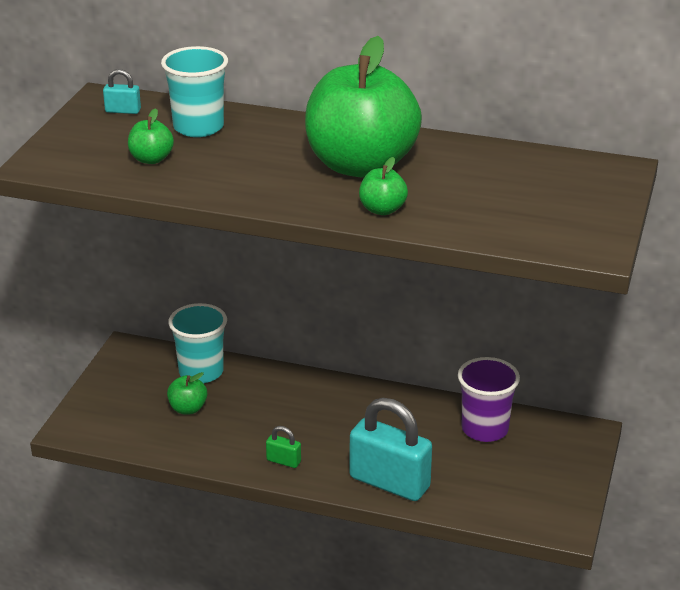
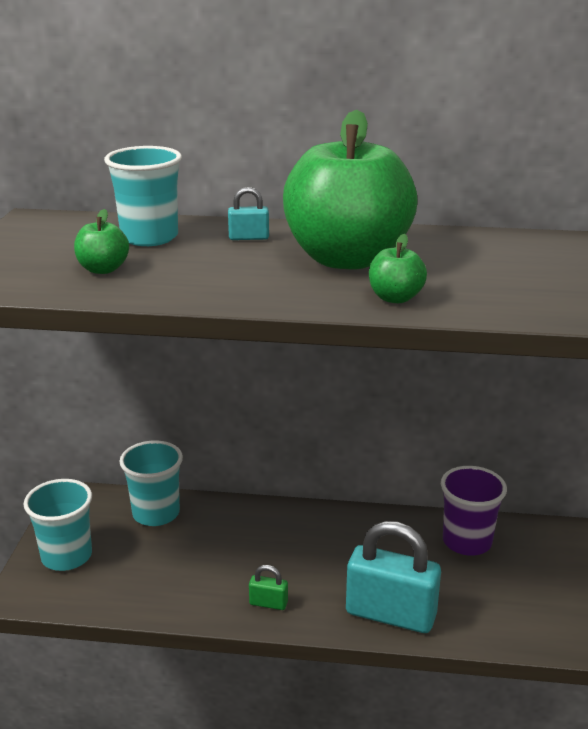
camera: 10 degrees left, 5 degrees down
(114, 401) = (66, 556): none -> turquoise cup
(123, 111) = (59, 229): turquoise padlock -> turquoise padlock (249, 238)
(188, 409) = (150, 555): green apple -> none

